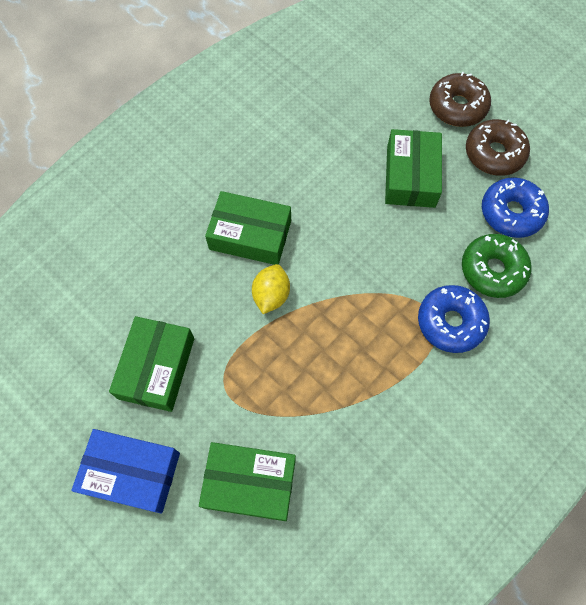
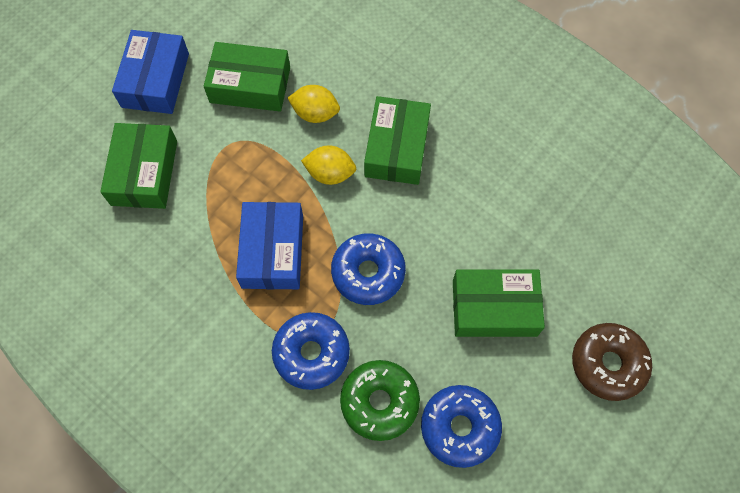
camera: 85 degrees right, 0 degrees up
(201, 305) = (315, 113): none -> yellow lemon
(350, 352) = (272, 251): none -> blue box
(375, 270) = (368, 273): none -> blue donut
(494, 154) = (543, 409): brown donut -> none

